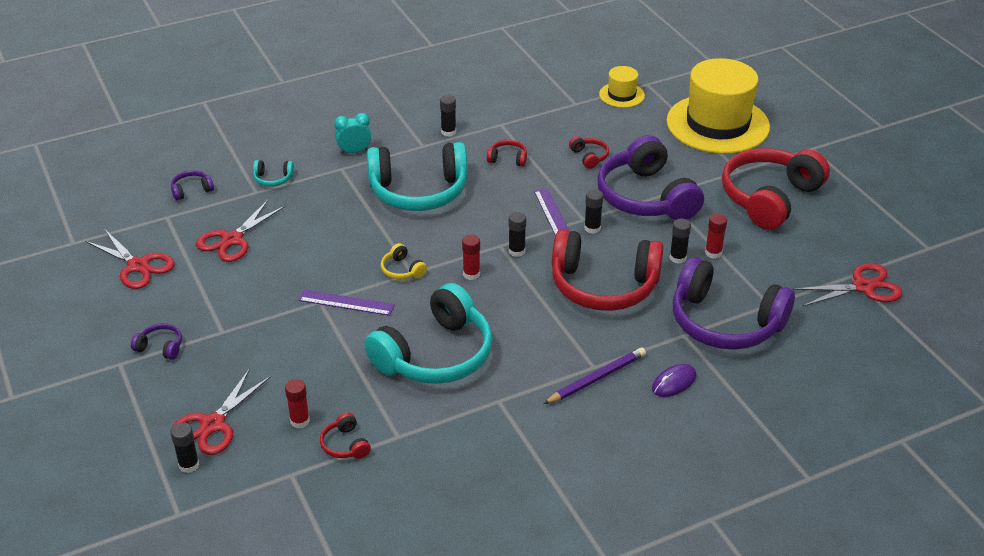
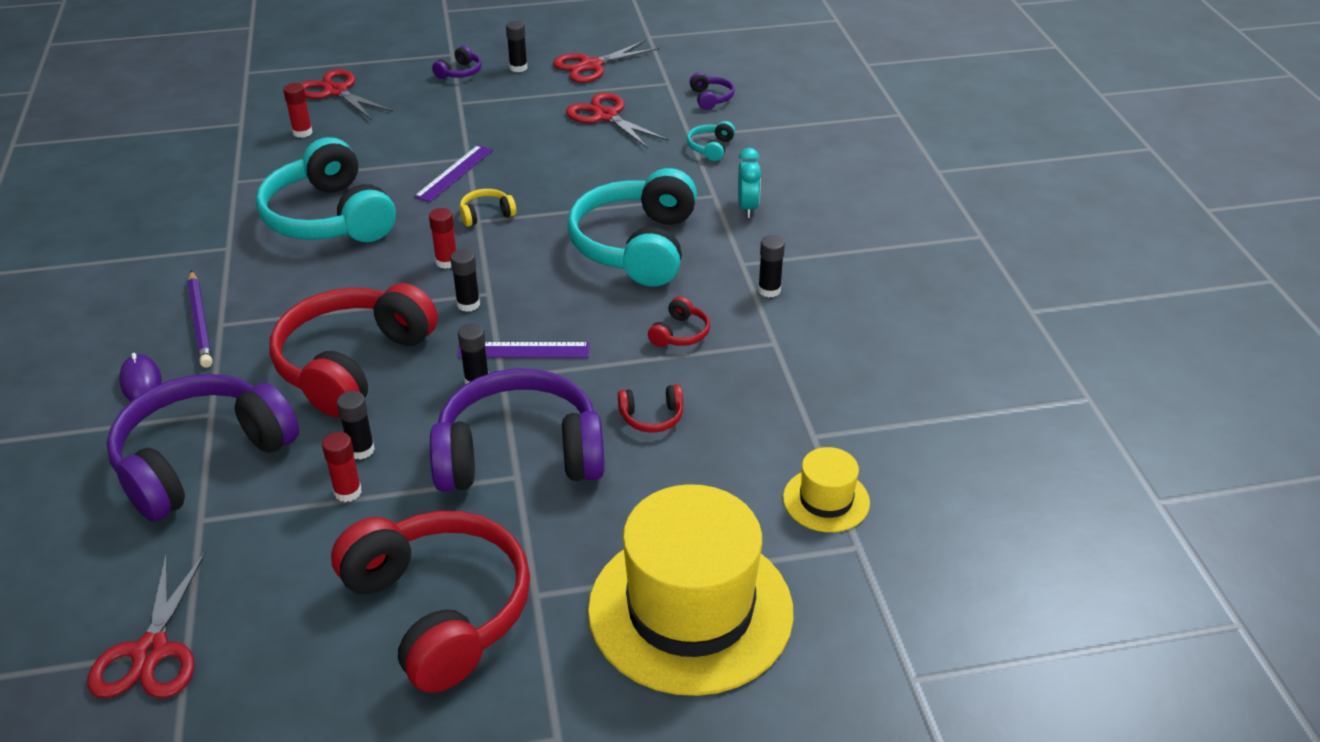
camera: 105 degrees right, 0 degrees up
(189, 465) = (297, 79): black glue stick -> black glue stick (518, 68)
(345, 445) = (251, 152): red headphones -> none

